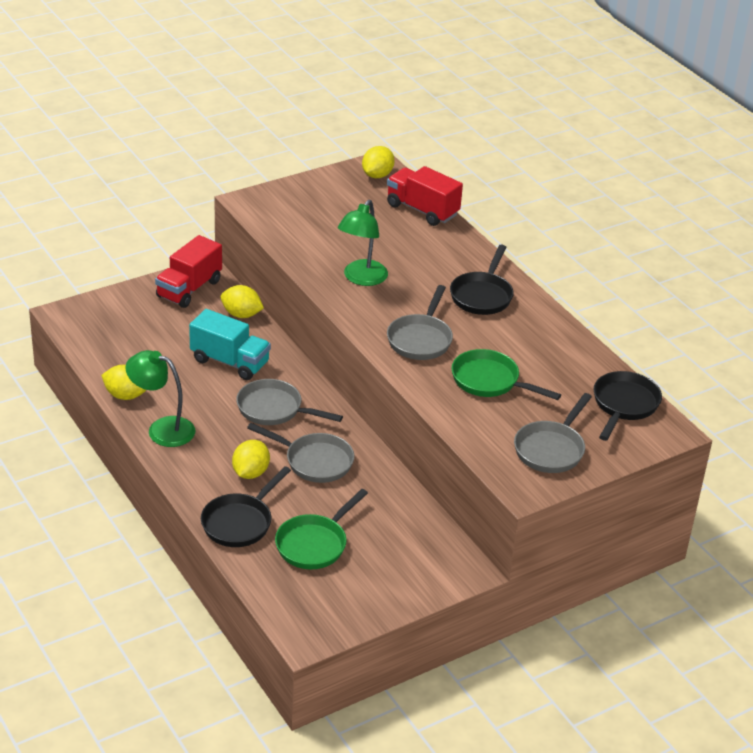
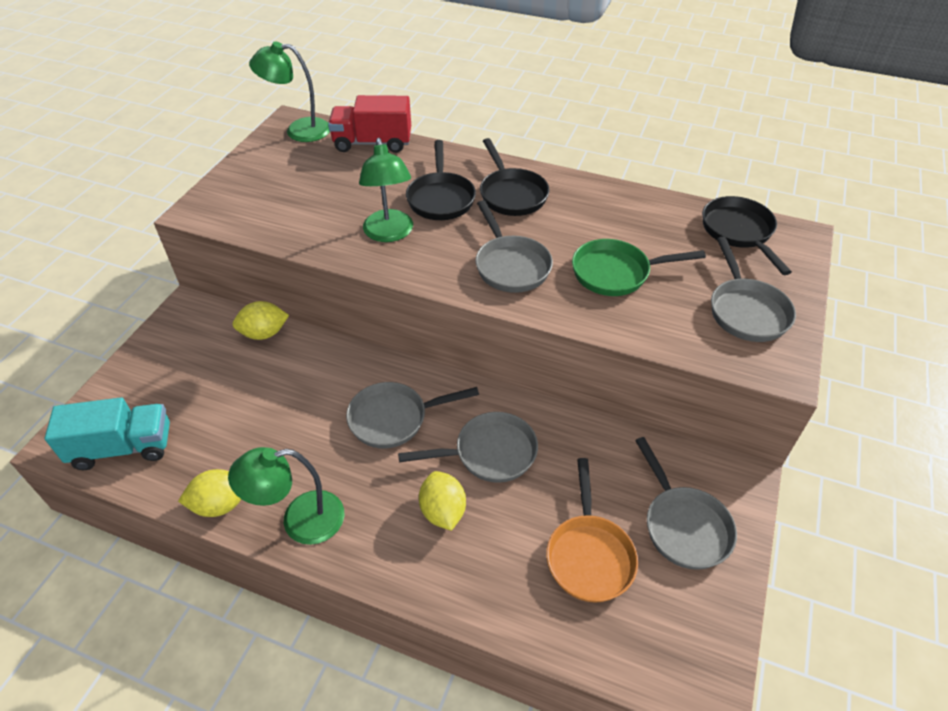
camera: 35 degrees left, 10 degrees up
(189, 289) = (185, 335): red truck -> none
(230, 362) = (300, 392): turquoise truck -> turquoise truck (123, 447)
(240, 522) = (493, 585): black pan -> black pan (441, 198)
(314, 544) = (589, 555): green pan -> orange pan
(377, 175) = (299, 130): yellow lemon -> green lamp
(394, 567) = (683, 525): none -> grey pan

